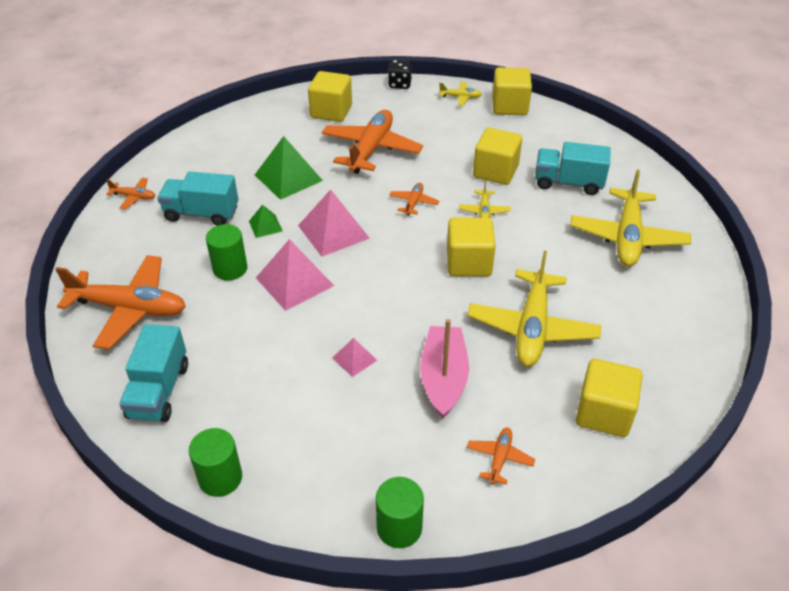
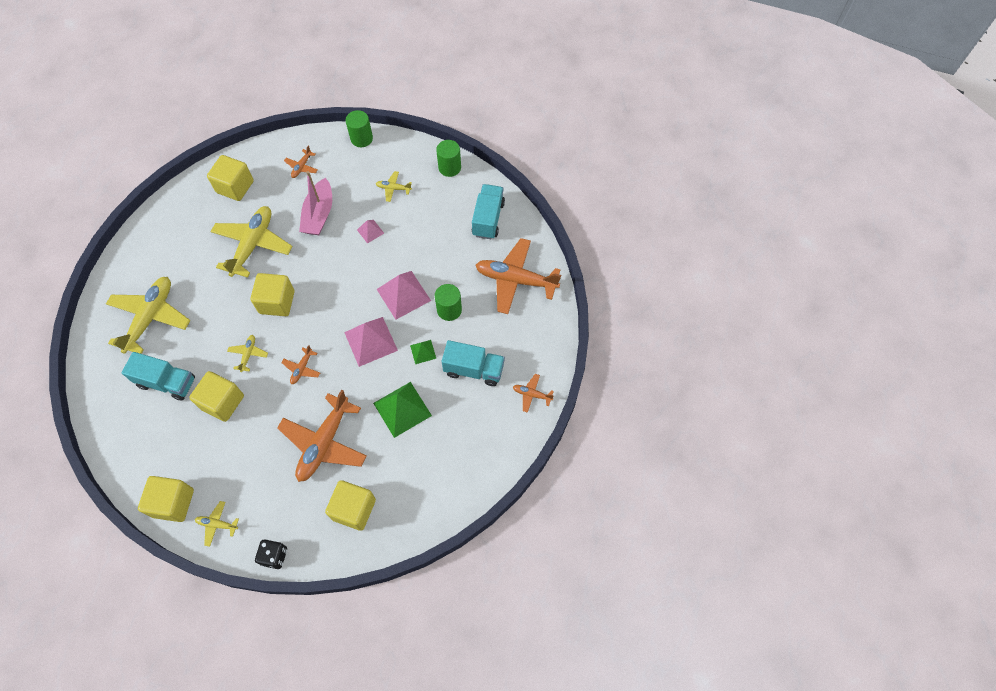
camera: 175 degrees left, 20 degrees up
(324, 430) = (393, 188): none -> yellow plane

